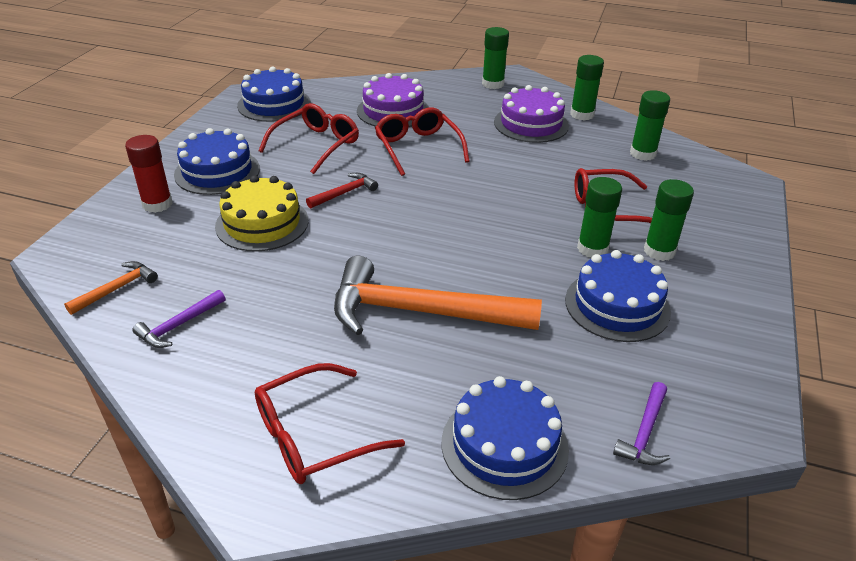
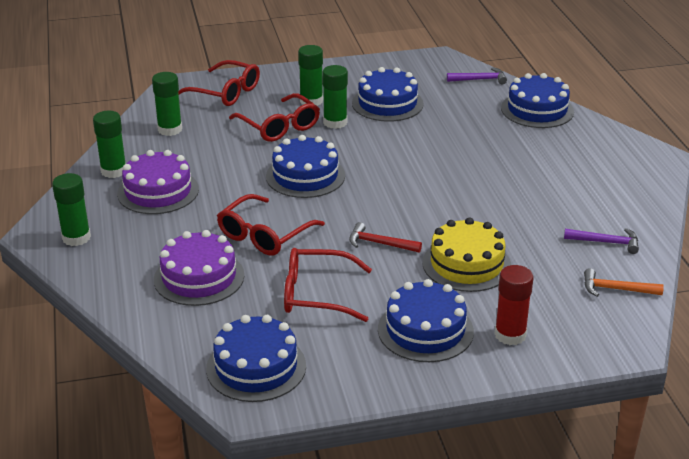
camera: 120 degrees left, 5 degrees down
(315, 435) = (606, 160): red glasses -> red glasses (225, 92)
(420, 312) = (476, 162): orange hammer -> none
(493, 194) = (305, 176): none -> blue cake

